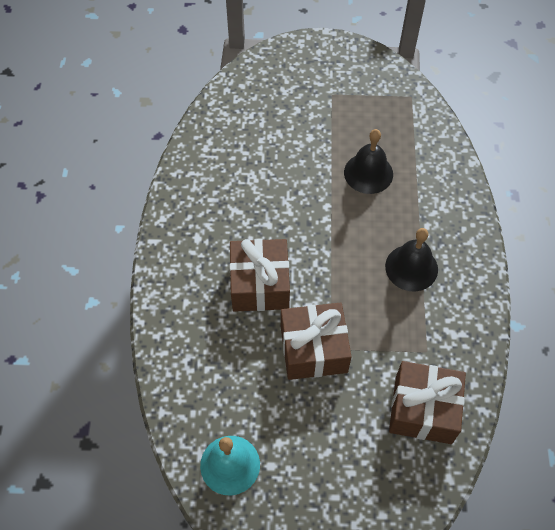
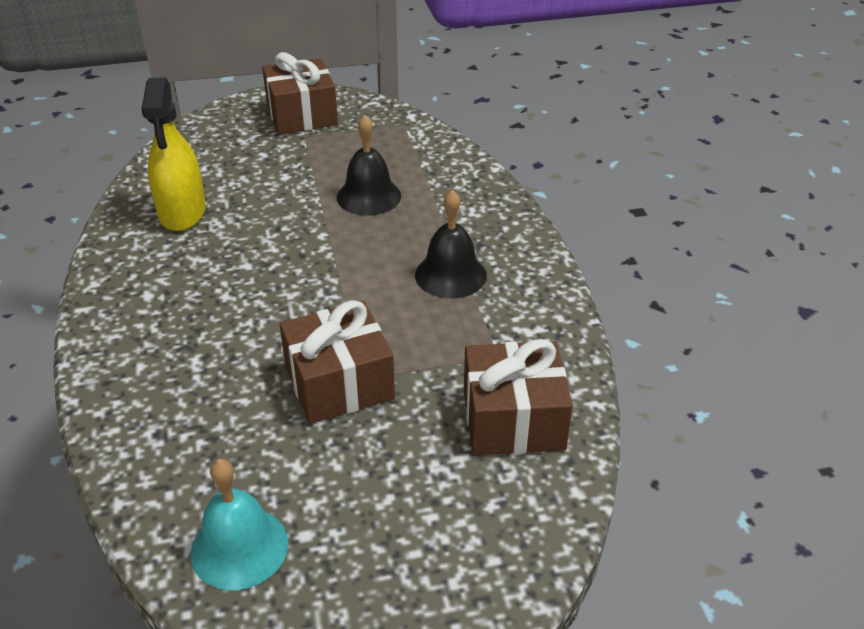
camera: 15 degrees left, 20 degrees down
(230, 160) = (182, 212): none -> yellow spray bottle
(260, 284) = (246, 327): brown gift -> brown gift (302, 115)

